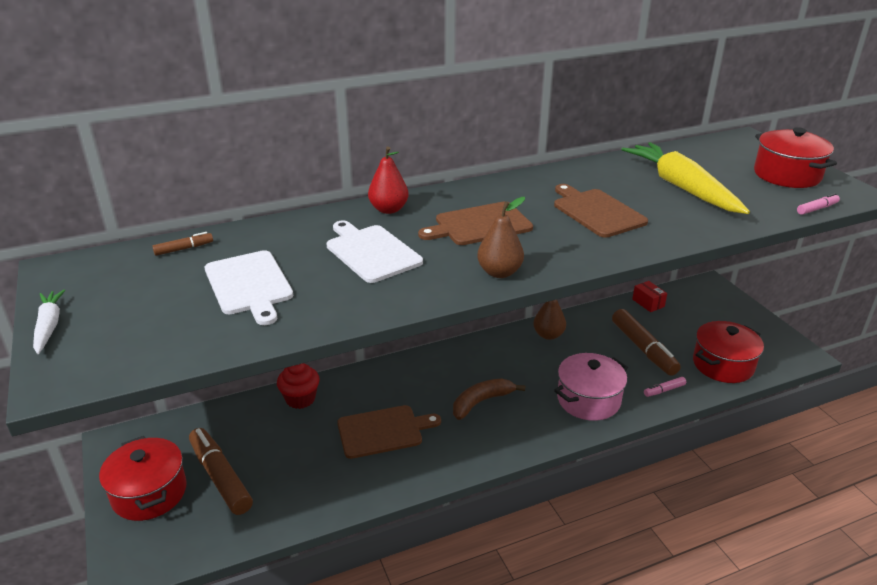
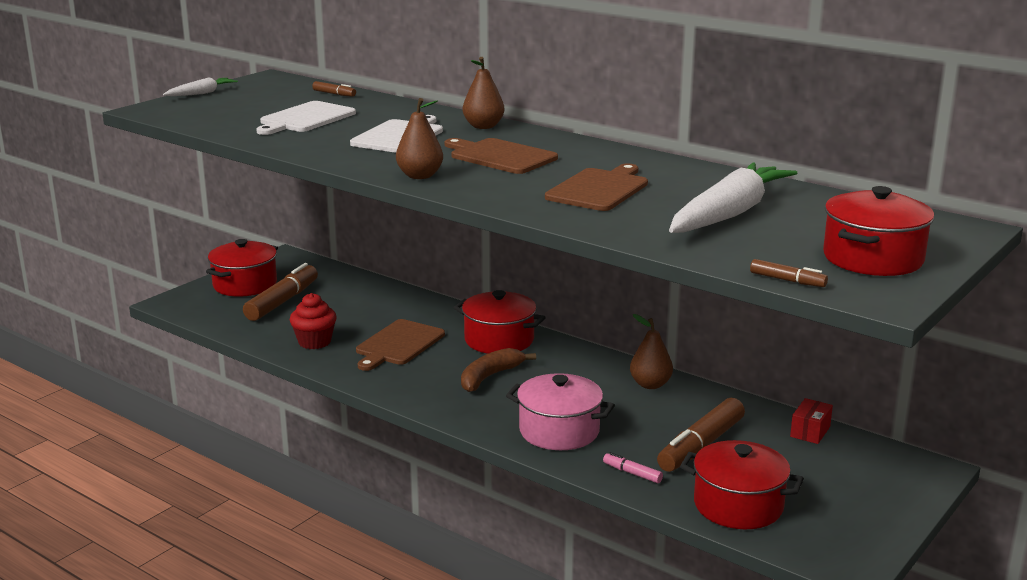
camera: 60 degrees right, 10 degrees down
(300, 399) = (403, 300): red cupcake -> red cupcake (314, 342)
(383, 431) = (398, 344): brown cutting board -> brown cutting board turned 75 degrees clockwise
(389, 209) = (483, 126): red pear -> brown pear
(424, 375) = (499, 340): none -> red pot
(481, 402) = (490, 377): brown banana -> brown banana turned 75 degrees counterclockwise
(681, 187) = (729, 214): yellow carrot -> white carrot
(817, 209) = (787, 280): pink marker -> brown marker

